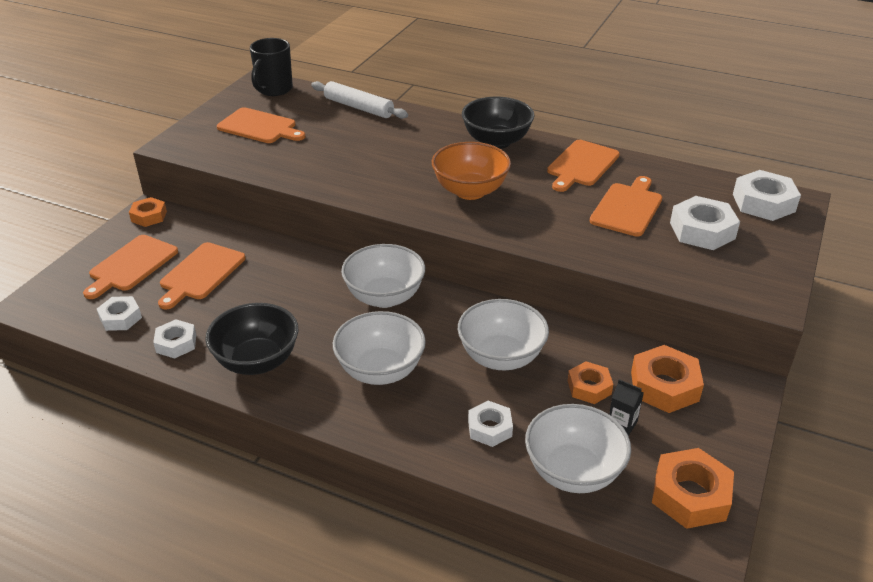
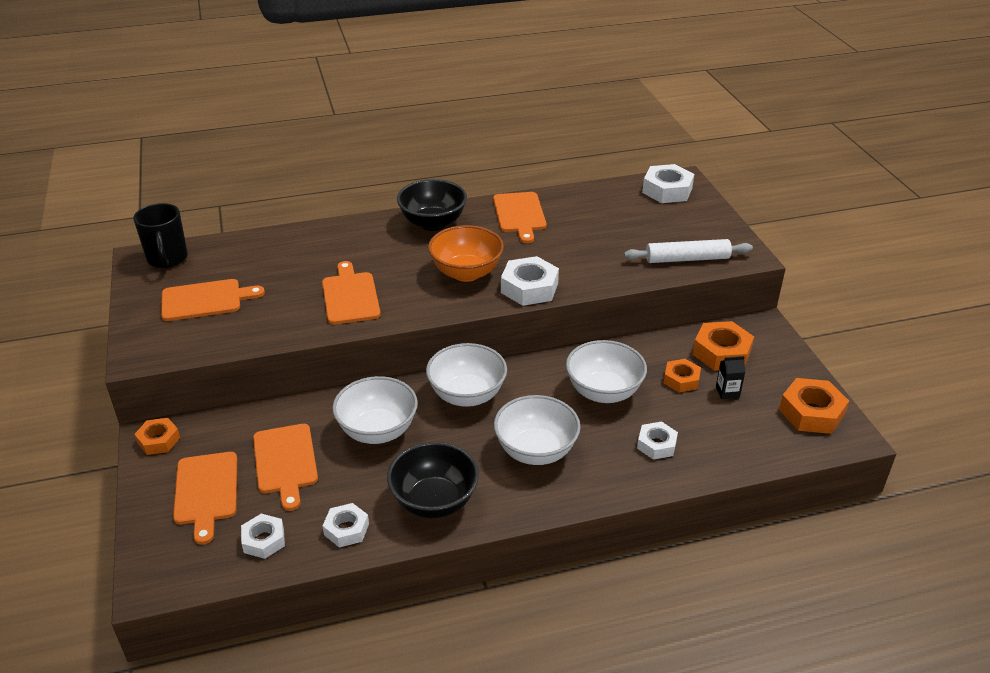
camera: 40 degrees left, 0 degrees up
(359, 107) = (275, 242): white rolling pin -> white rolling pin (687, 259)
(573, 472) = (737, 440): white bowl -> white bowl (377, 431)
(627, 208) = (590, 234): orange cutting board -> orange cutting board (350, 296)
(702, 230) = (655, 228): white nut -> white nut (529, 288)

